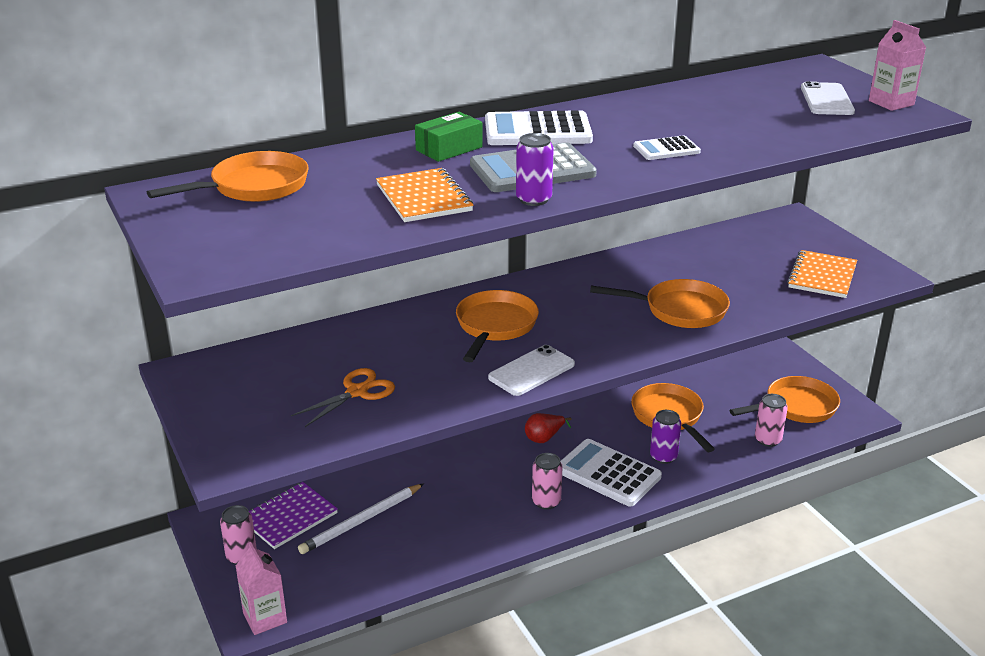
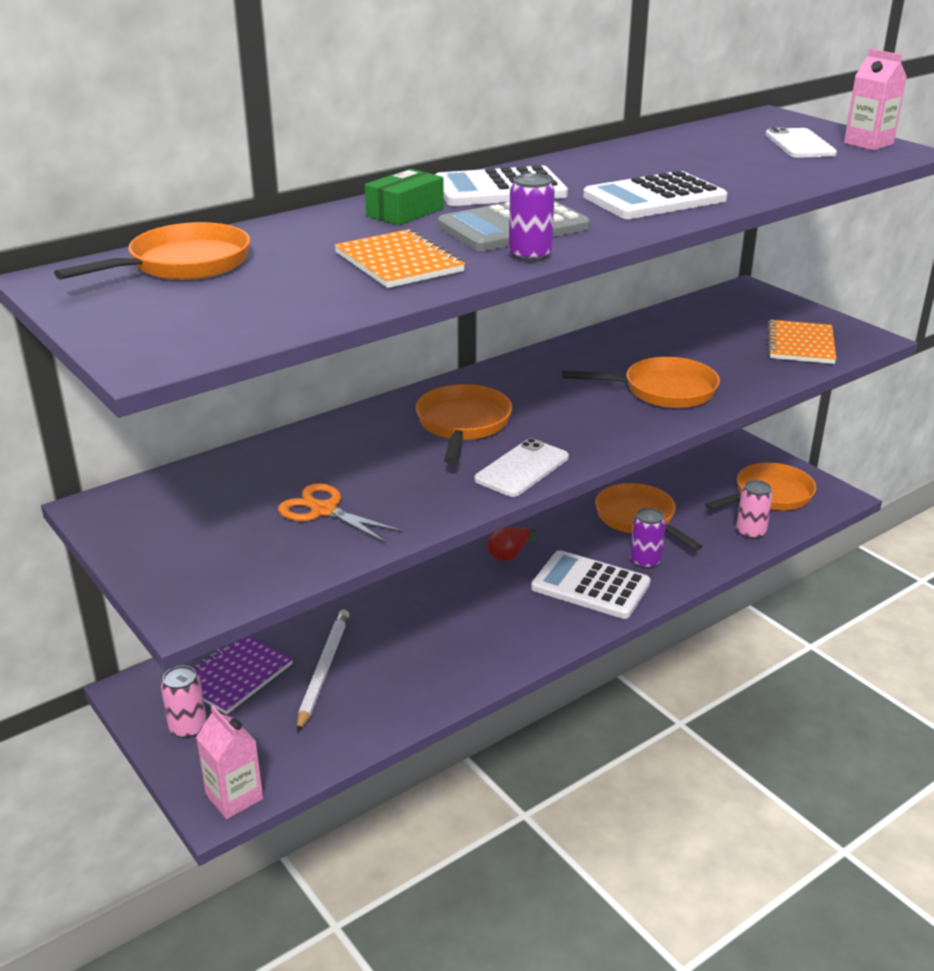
camera: 10 degrees left, 0 degrees up
(357, 392) = (324, 510): orange scissors -> orange scissors turned 90 degrees counterclockwise
(361, 521) = (323, 670): white pencil -> white pencil turned 150 degrees clockwise
(546, 502) = (531, 624): pink can -> none
(666, 149) = (654, 198): white calculator -> white calculator, size x1.84

